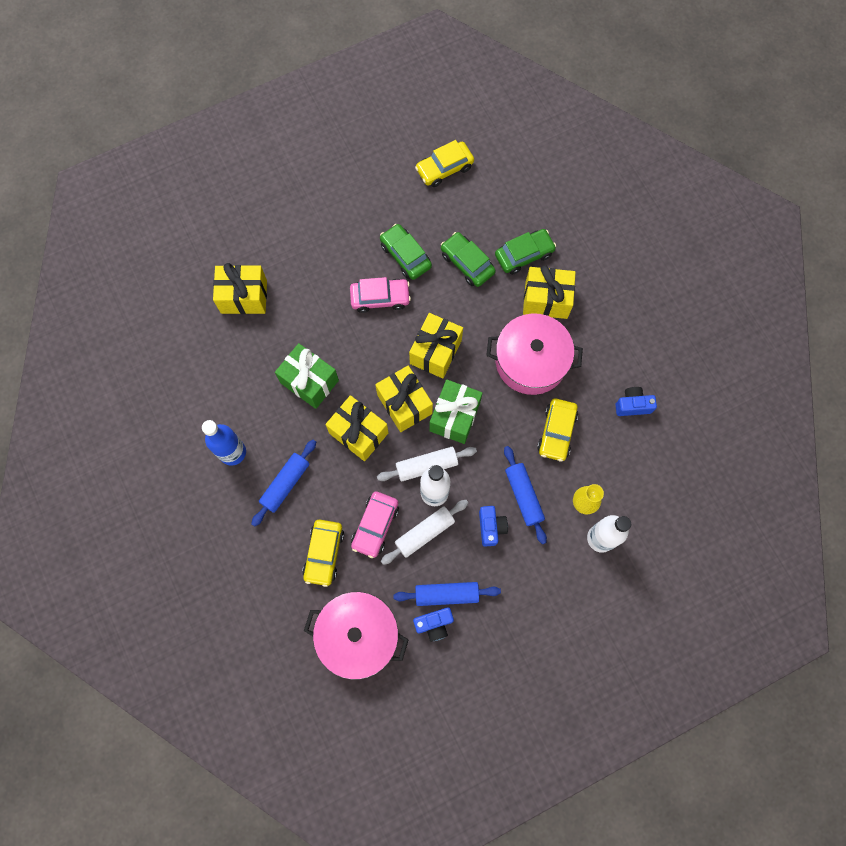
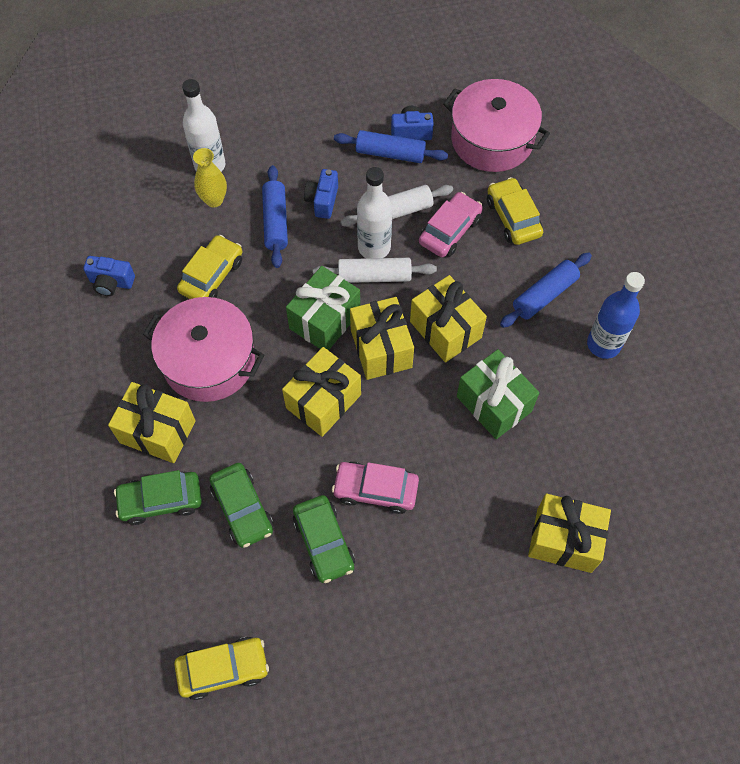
camera: 165 degrees left, 10 degrees down
(324, 553) = (513, 218): yellow car -> yellow car turned 45 degrees counterclockwise

